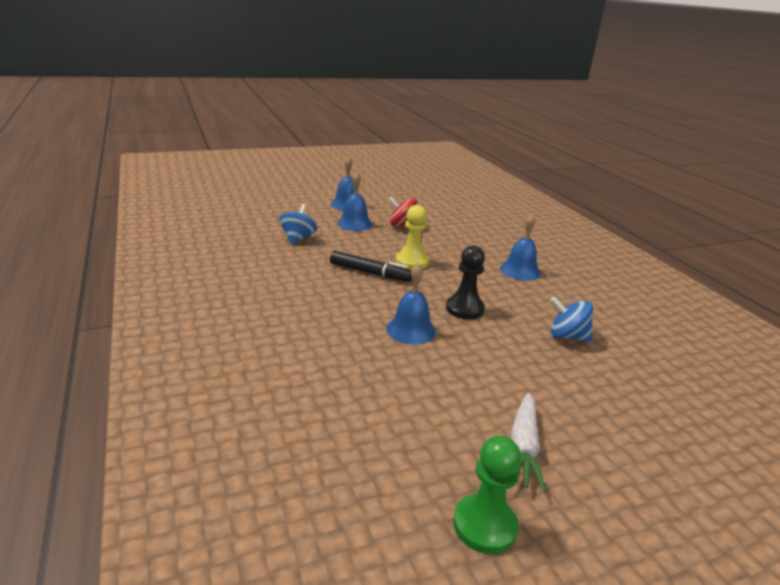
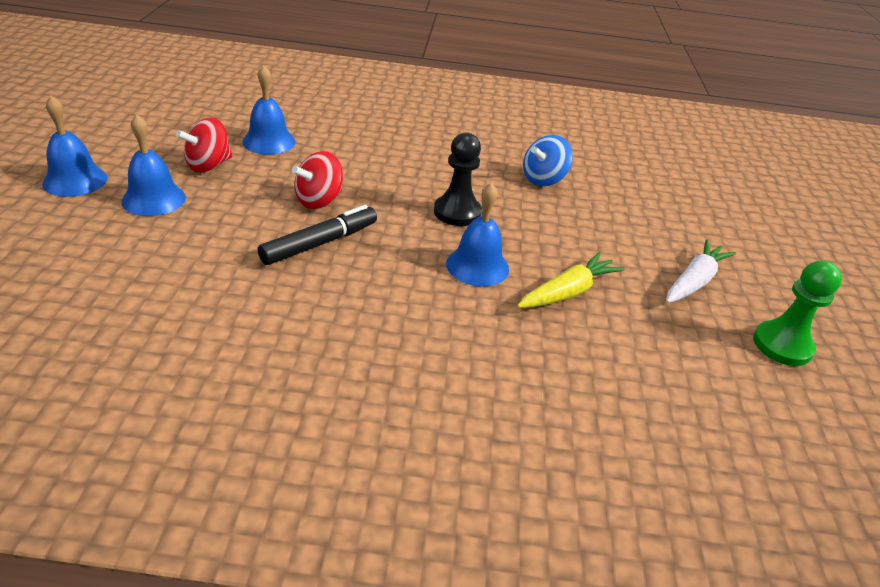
camera: 65 degrees left, 10 degrees up
(298, 239) = (145, 269): blue spinning top -> none
(412, 262) = (319, 200): yellow pawn -> red spinning top
(424, 375) = (568, 292): none -> yellow carrot
(520, 270) = (403, 143): blue bell -> blue bell (269, 142)
(523, 447) = (694, 281): white carrot -> white carrot turned 90 degrees counterclockwise

